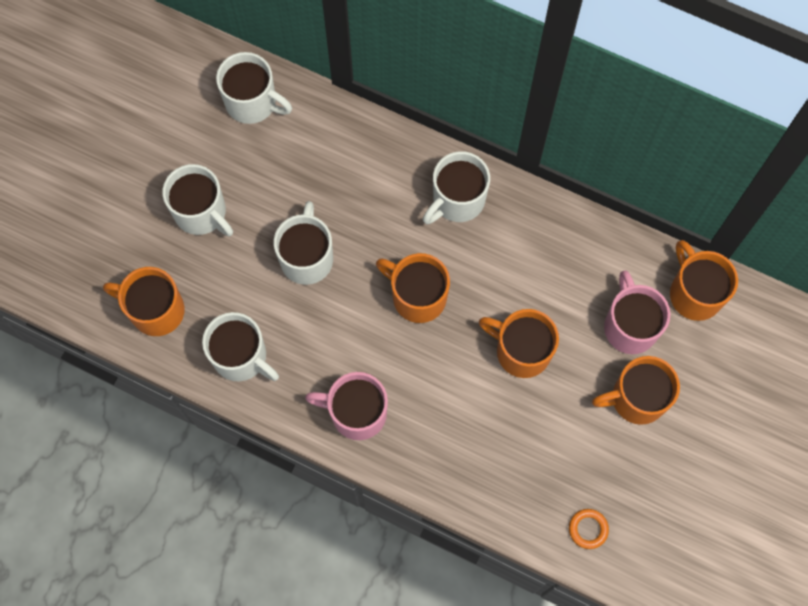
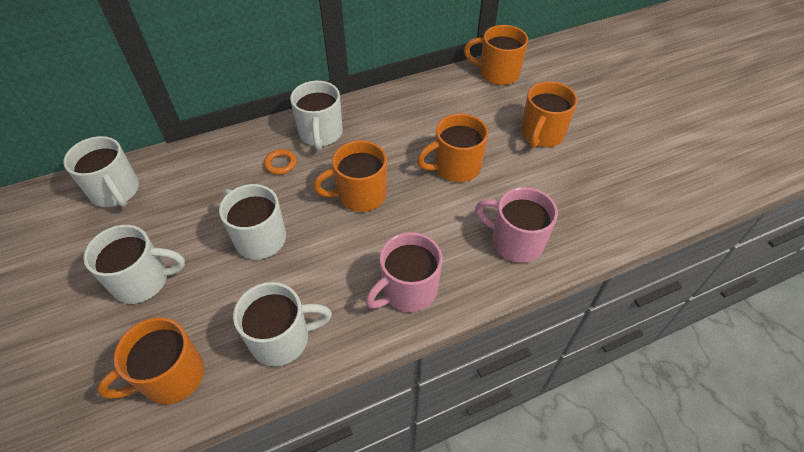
camera: 50 degrees left, 20 degrees down
(252, 102) = (116, 192): white mug -> white mug turned 75 degrees clockwise
(588, 529) = (617, 212): orange ring -> orange ring (280, 164)
(630, 326) = (490, 110): pink mug -> pink mug (515, 241)

